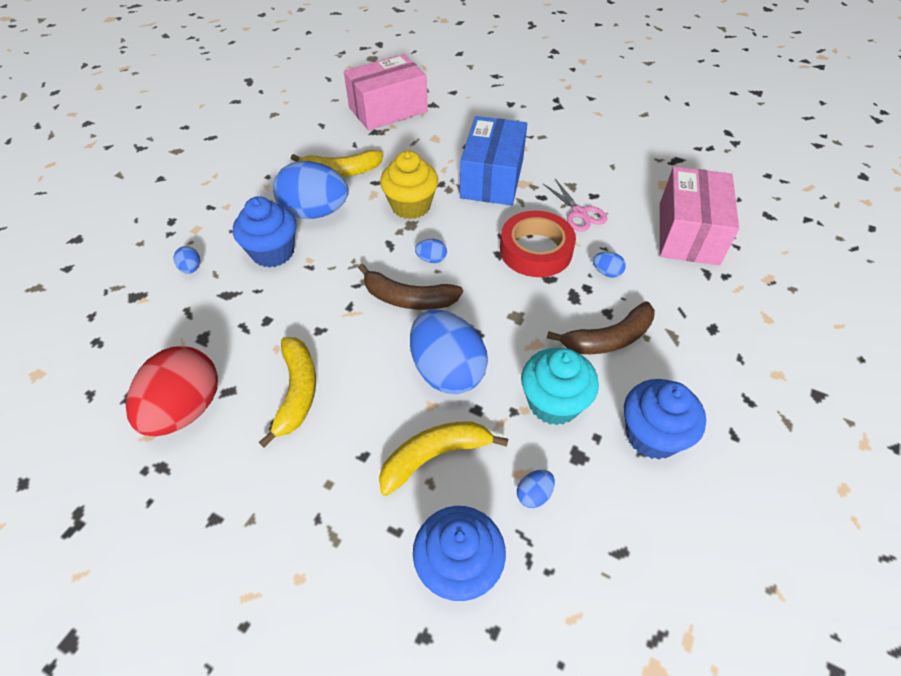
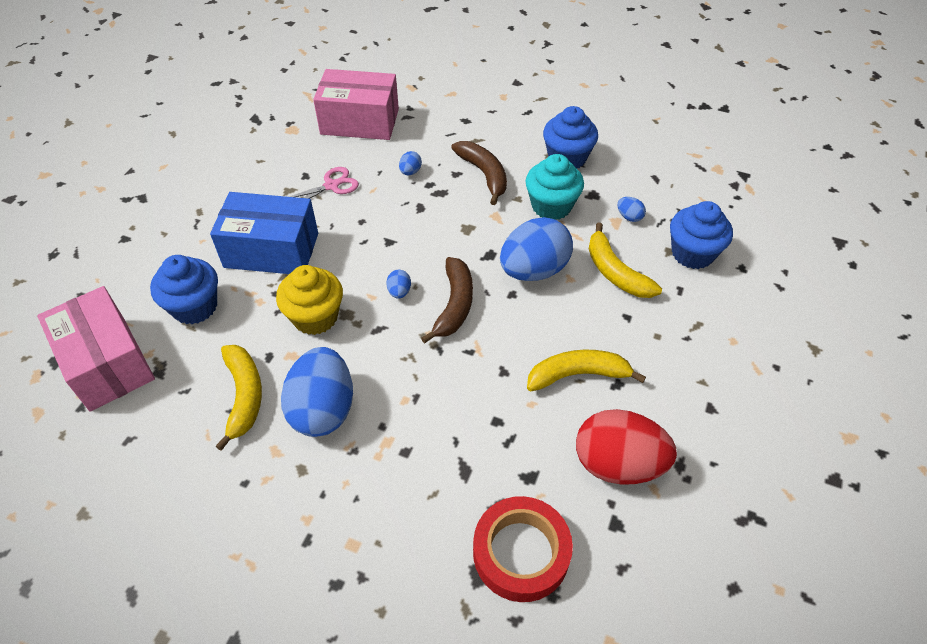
camera: 95 degrees left, 0 degrees up
(191, 268) = (426, 524): blue egg -> none
(273, 252) = (394, 439): blue cupcake -> blue cupcake (195, 307)
(536, 250) = (384, 216): red tape -> red tape (521, 552)

